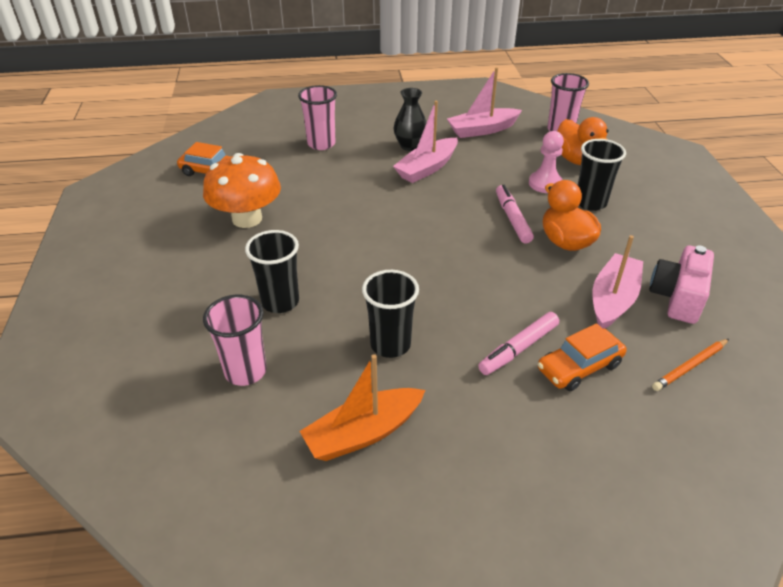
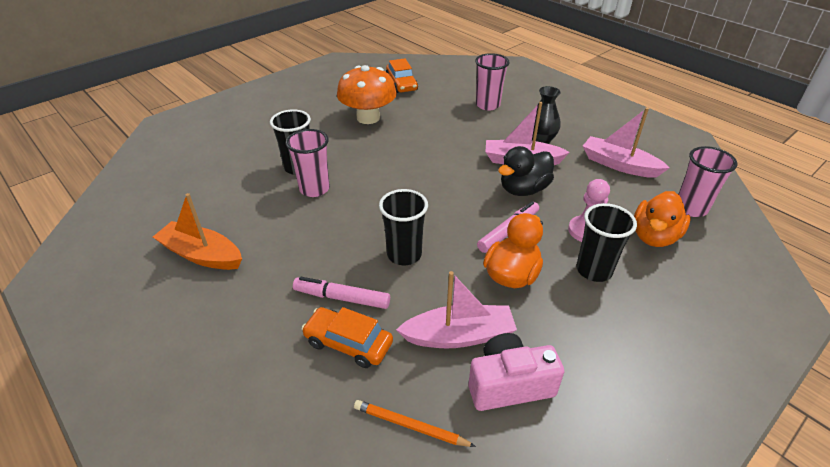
camera: 55 degrees right, 0 degrees up
(245, 371) = (225, 184): pink cup -> pink cup (314, 189)
(390, 344) = (294, 231): black cup -> black cup (404, 255)
(466, 186) = (523, 189): none -> black duck

